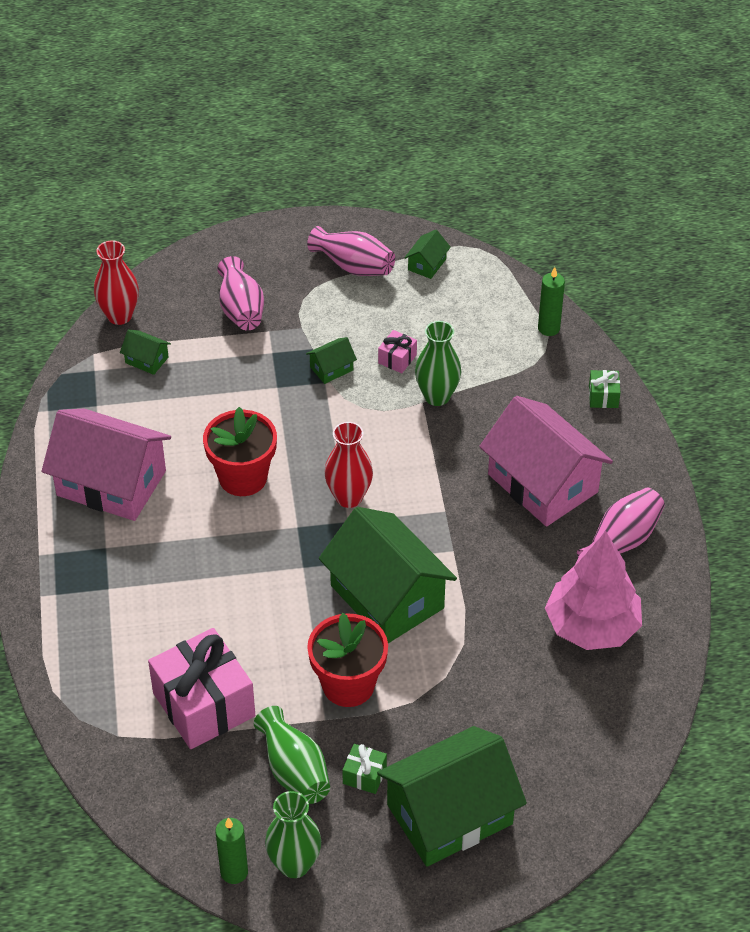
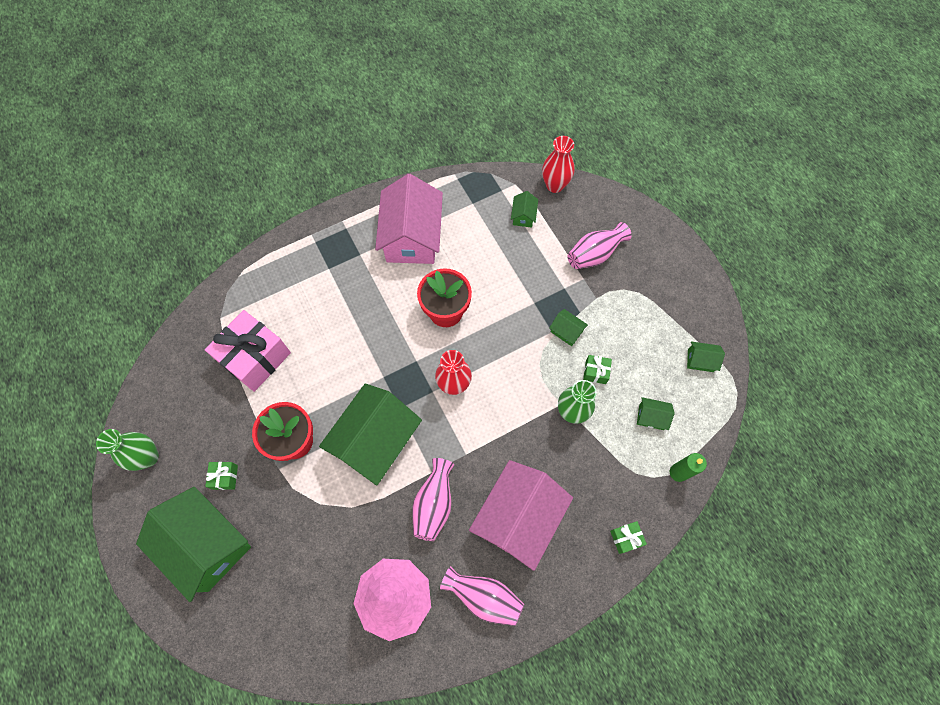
camera: 70 degrees right, 20 degrees up
(234, 872) = (136, 422): green candle -> none
(294, 770) = (219, 431): green vase -> none
(353, 266) = (672, 310): pink vase -> pink vase (434, 503)
(397, 359) = (595, 372): pink gift -> green gift
(474, 329) = (651, 417): none -> green house

